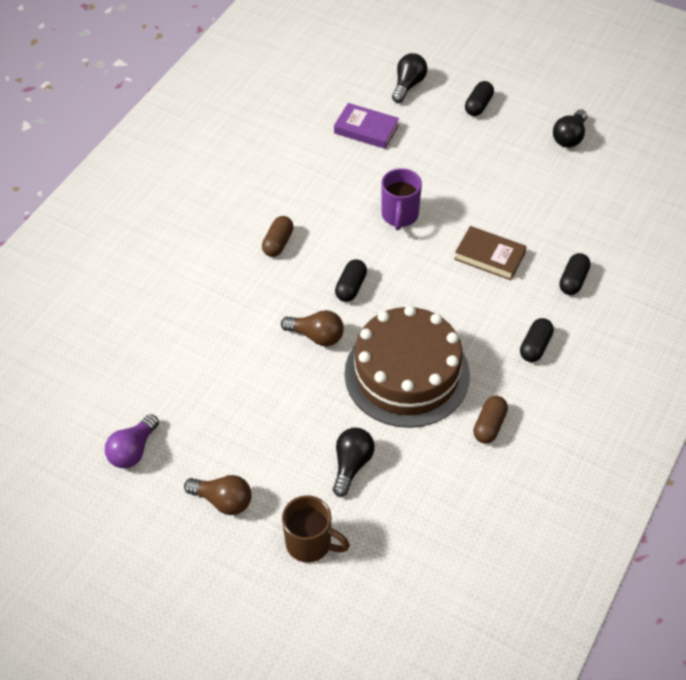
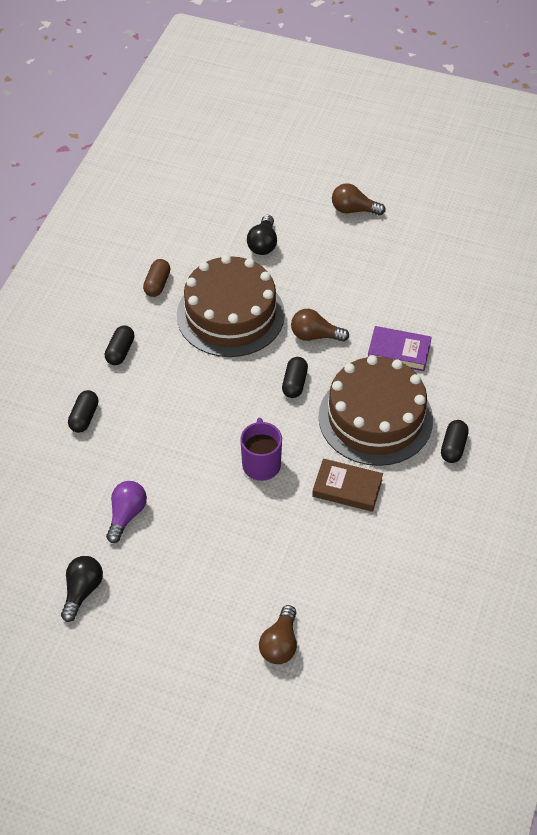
camera: 170 degrees right, 0 degrees up
(133, 450) = (435, 233): purple light bulb -> purple light bulb (126, 515)
(278, 243) = (375, 418): brown capsule -> brown cake
(310, 544) = (282, 193): brown mug -> none
(366, 129) = (317, 569): purple book -> purple book (399, 351)
(408, 85) = (280, 644): black light bulb -> brown light bulb
(478, 105) = (191, 624): black capsule -> black capsule (453, 447)
(489, 256) = (166, 432): brown book -> brown book (347, 488)

